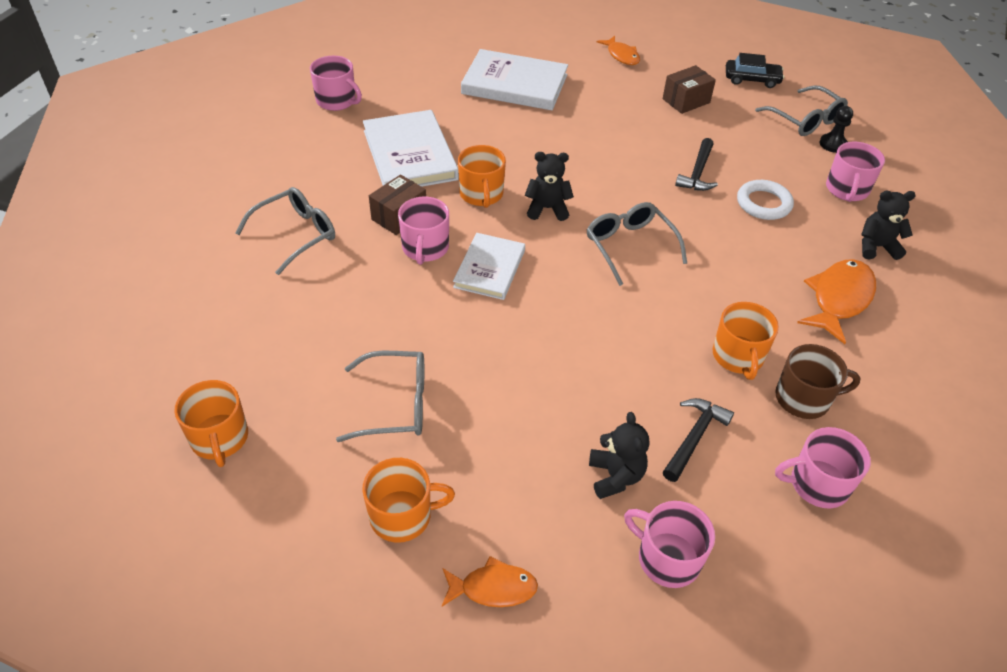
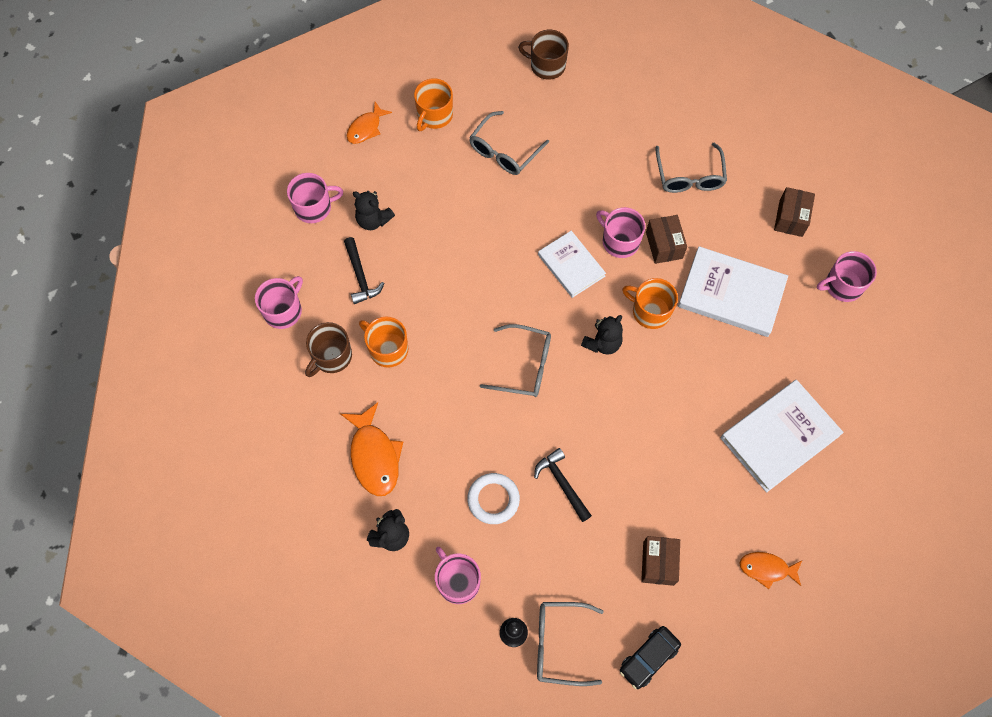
camera: 130 degrees right, 20 degrees up
(220, 438) = (546, 65): orange mug -> brown mug
(289, 152) = (790, 218): none -> brown box

